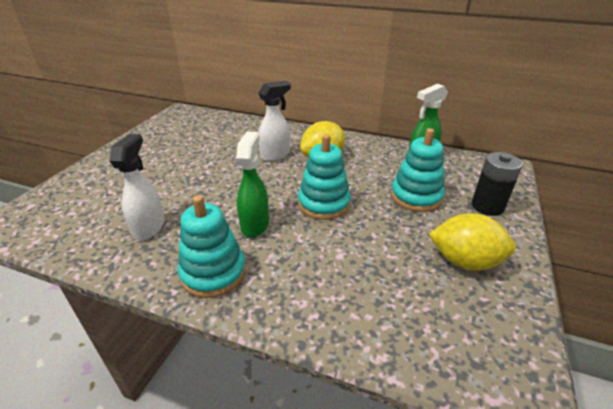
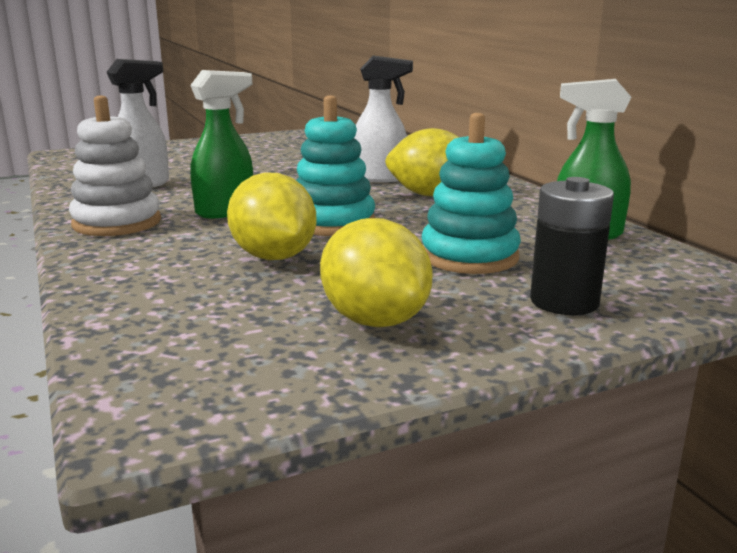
camera: 45 degrees right, 15 degrees down
(213, 273) = (117, 223): turquoise stacking toy -> white stacking toy
(351, 247) = (274, 257): none -> yellow lemon

